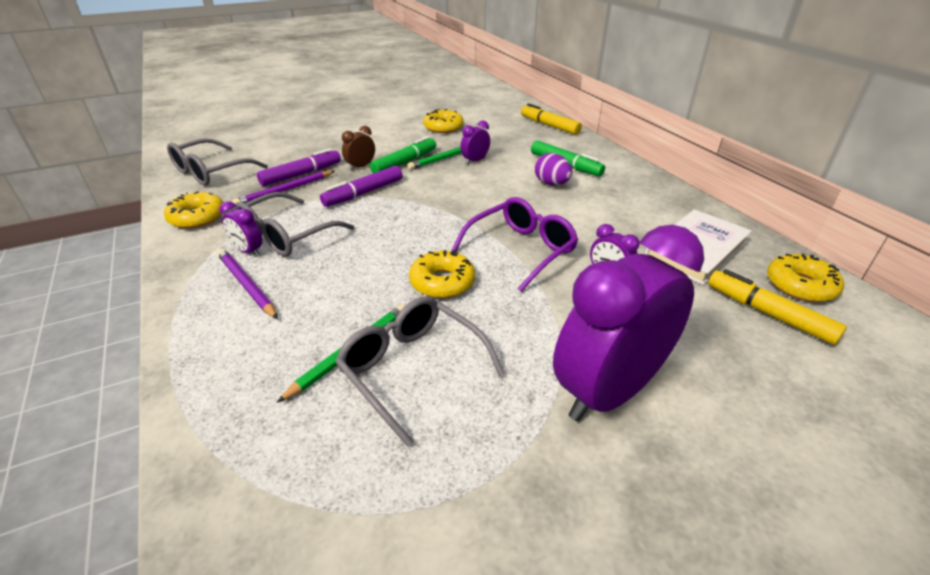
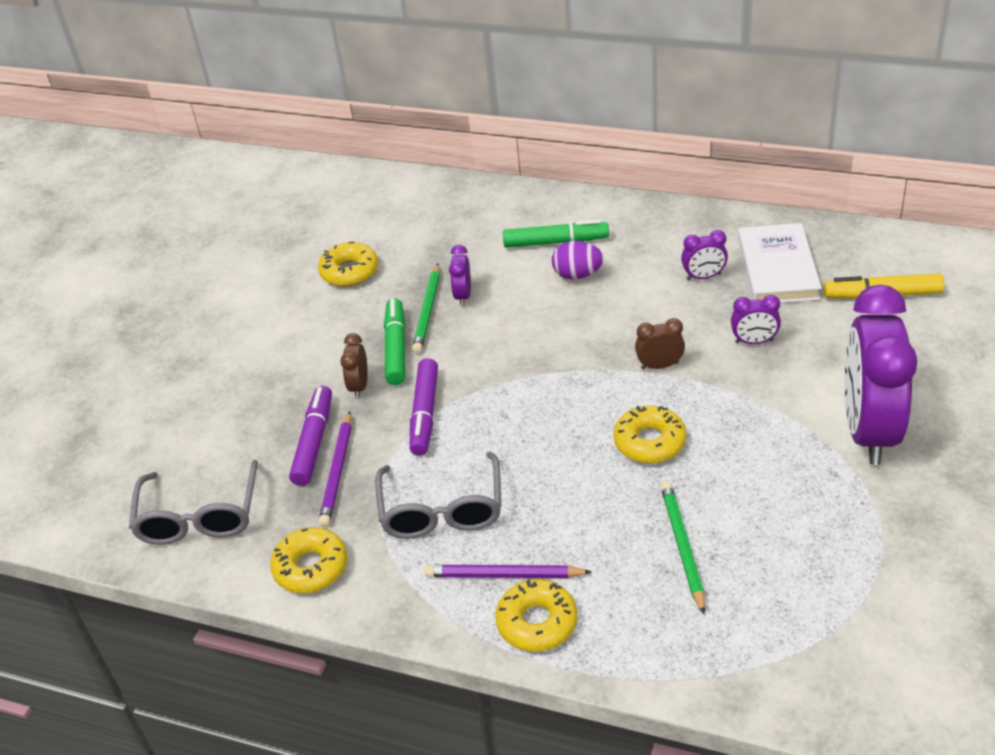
camera: 40 degrees left, 5 degrees up
(248, 251) = (439, 551): purple clock -> purple clock (704, 277)
(412, 369) = (740, 520): grey glasses -> none
(521, 250) = (659, 365): purple glasses -> brown clock
(549, 125) = (458, 194): yellow marker -> none
(800, 285) = (874, 253): yellow donut -> yellow donut (537, 622)

